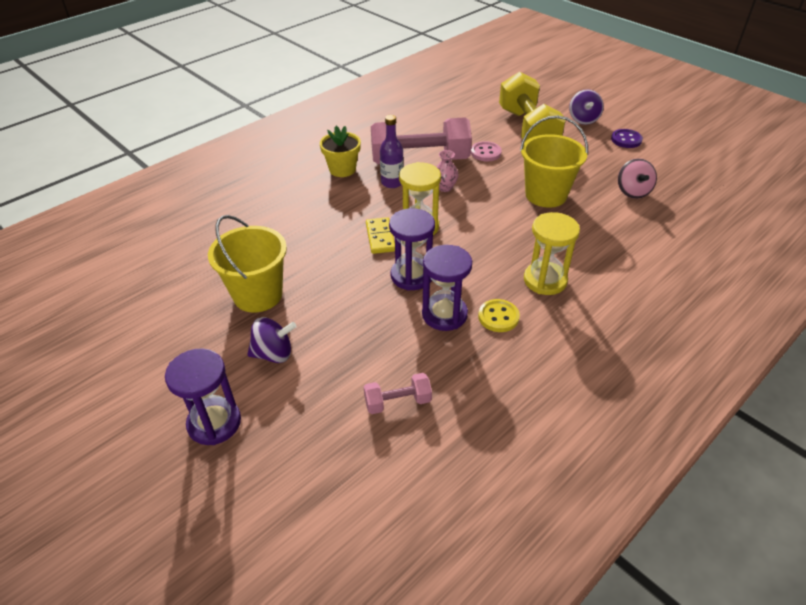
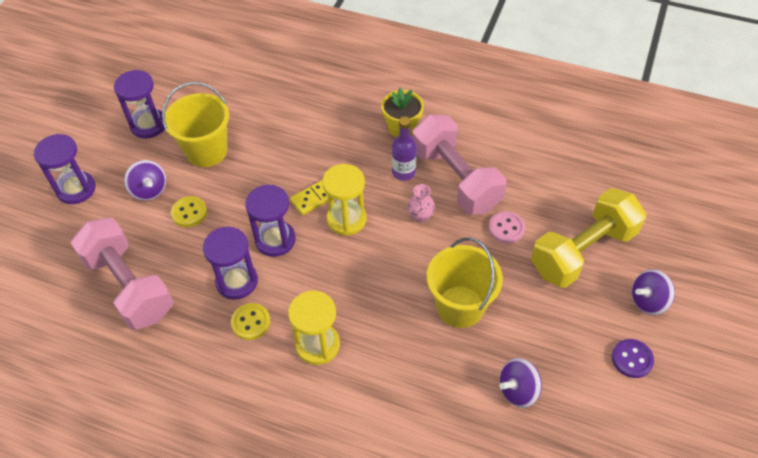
camera: 65 degrees right, 10 degrees up
(174, 332) = (148, 125): none -> purple hourglass
(331, 328) = (189, 212): none -> yellow button
(398, 402) = (129, 286): pink dumbbell -> pink dumbbell, size x2.21
(632, 192) = (518, 390): pink spinning top -> purple spinning top

